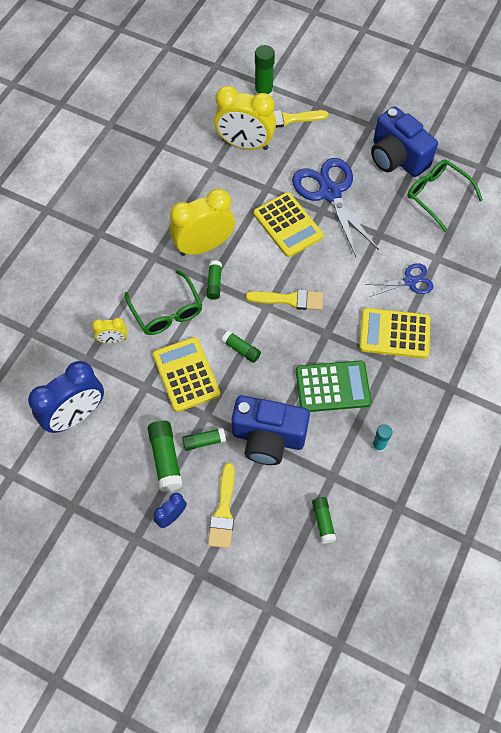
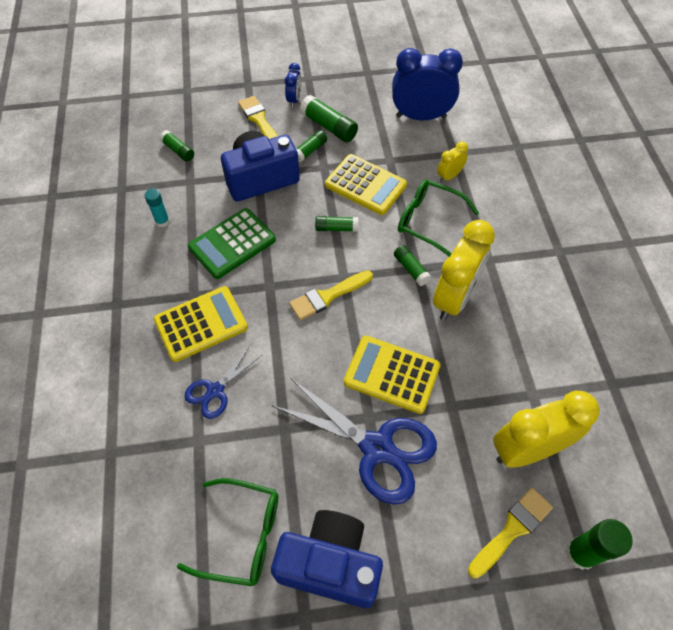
camera: 145 degrees right, 5 degrees down
(76, 415) = (421, 116): blue clock -> blue clock turned 75 degrees clockwise

